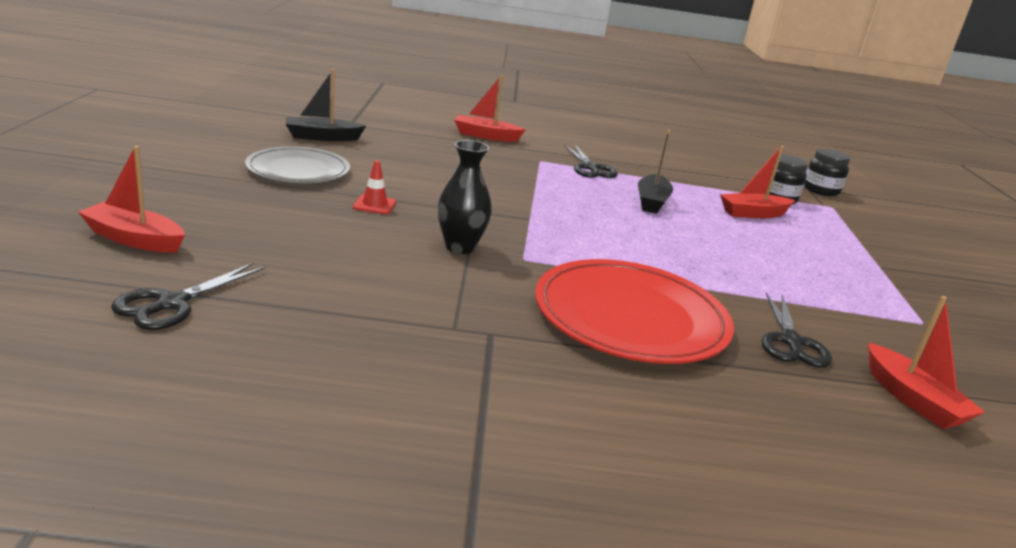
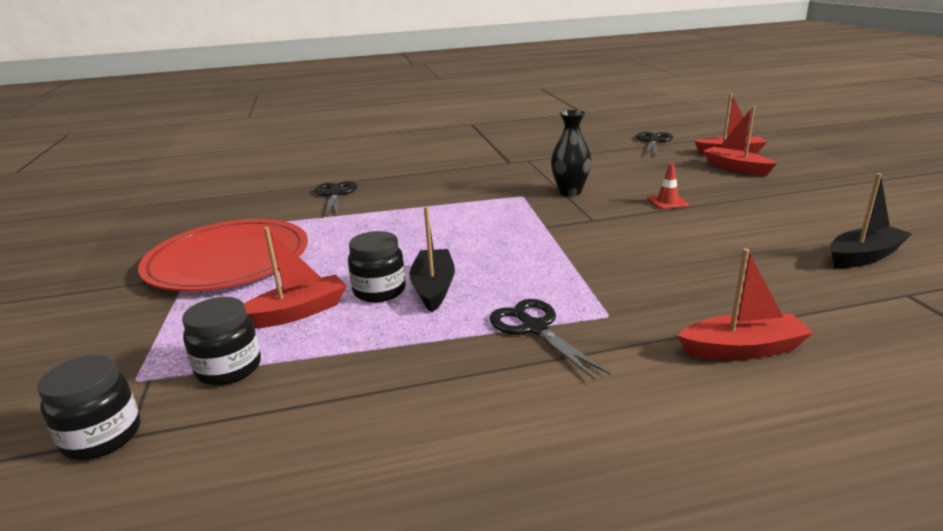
camera: 170 degrees right, 0 degrees up
(298, 170) = (776, 212): grey plate -> none
(630, 317) = (438, 183): red plate -> red plate (228, 260)
(694, 210) = (379, 291): none -> black jar
(912, 399) = (278, 186): red boat -> red boat (736, 168)

